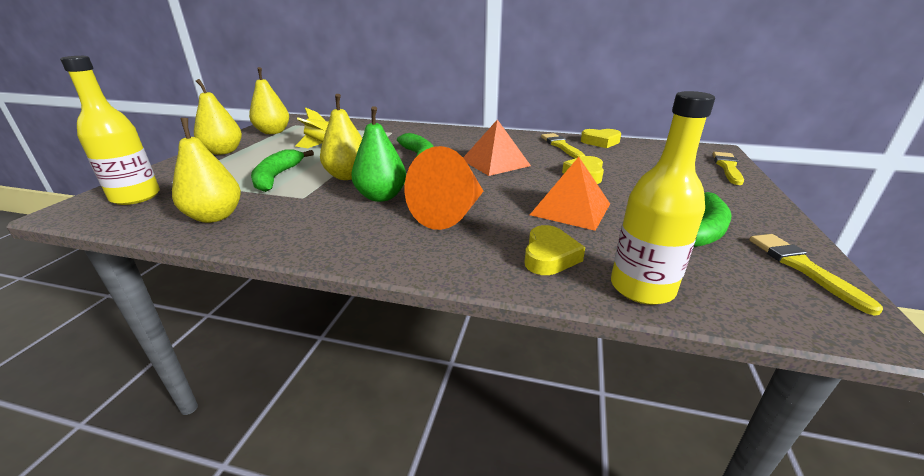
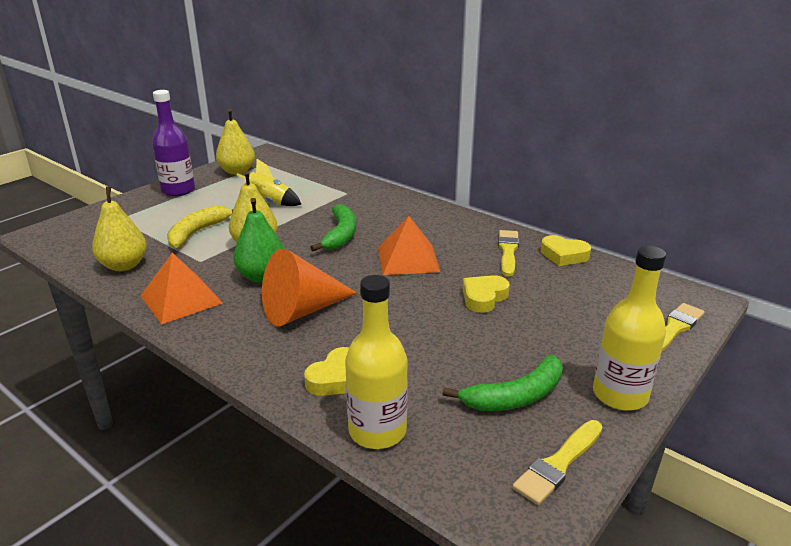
camera: 25 degrees right, 0 degrees up
(135, 197) = (85, 230): yellow bottle -> yellow bottle (620, 395)
(223, 151) = (178, 190): yellow pear -> purple bottle
(277, 177) = (198, 232): green banana -> yellow banana
(571, 209) = (415, 336): orange pyramid -> orange pyramid (181, 299)
(802, 268) = (558, 464): yellow brush -> yellow brush turned 150 degrees counterclockwise

